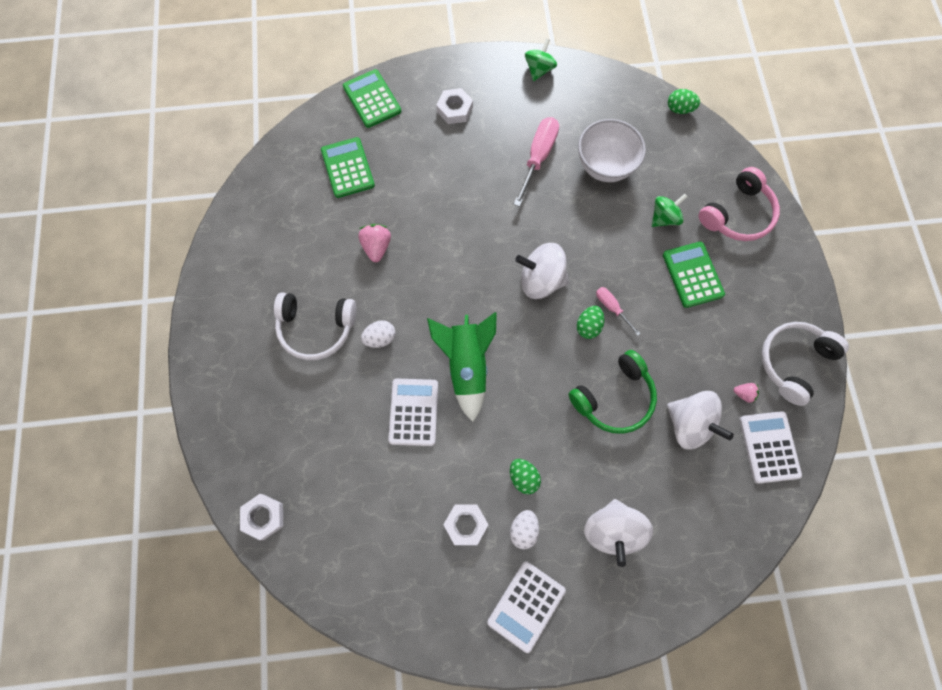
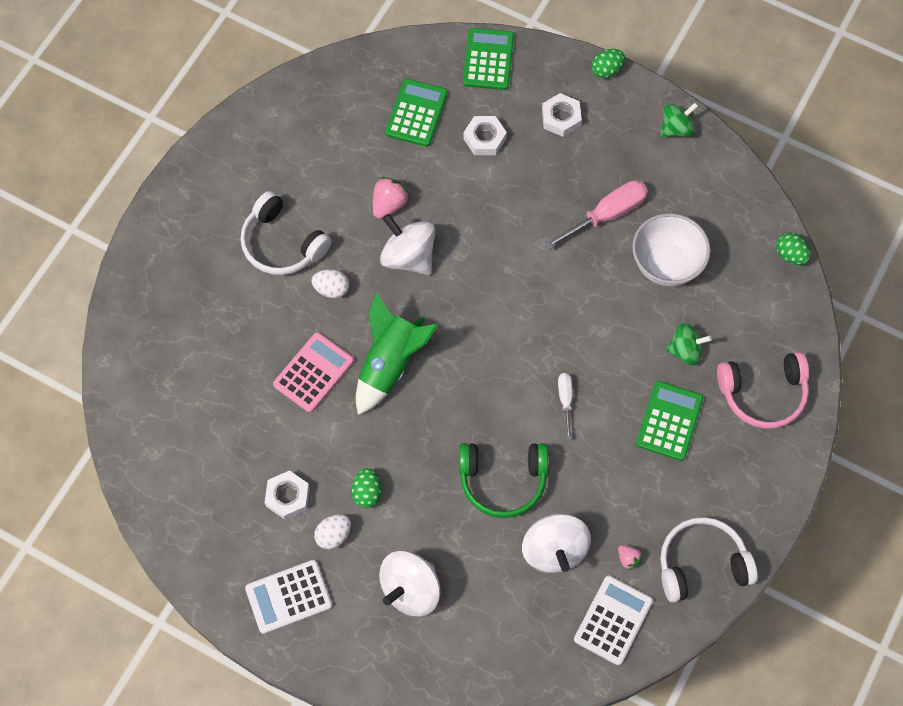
camera: 35 degrees right, 5 degrees down
(263, 517) = (126, 375): white nut -> white nut (484, 138)
(413, 412) = (313, 373): white calculator -> pink calculator
(541, 280) = (518, 332): white spinning top -> white spinning top (408, 256)
(588, 326) = (529, 402): green egg -> green egg (606, 70)
(611, 307) = (565, 400): pink screwdriver -> white screwdriver

